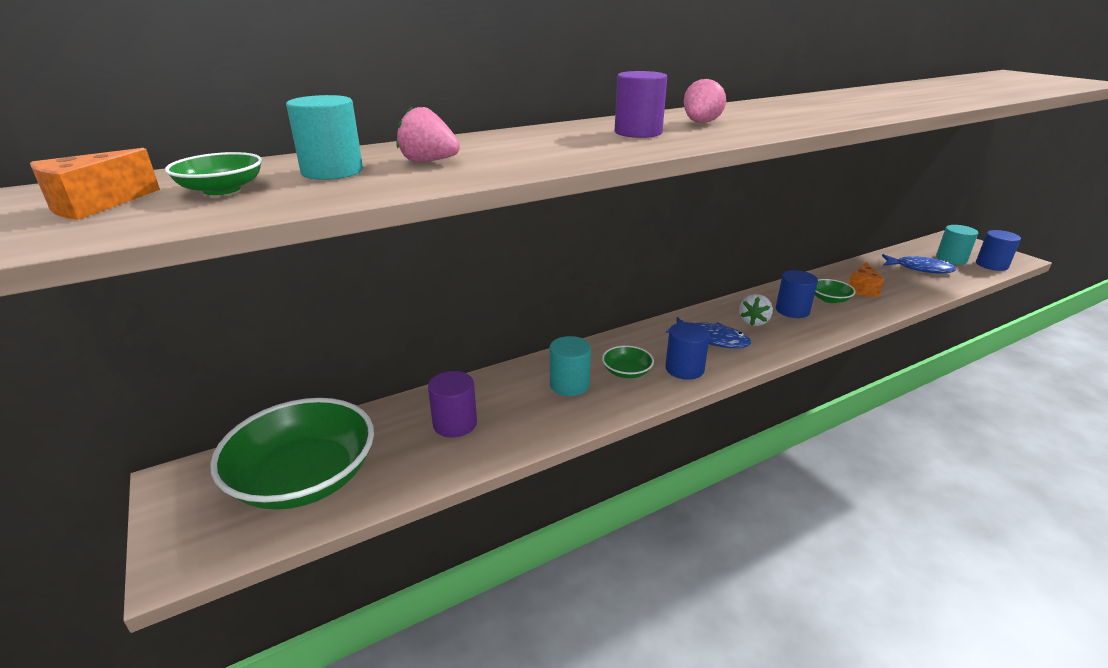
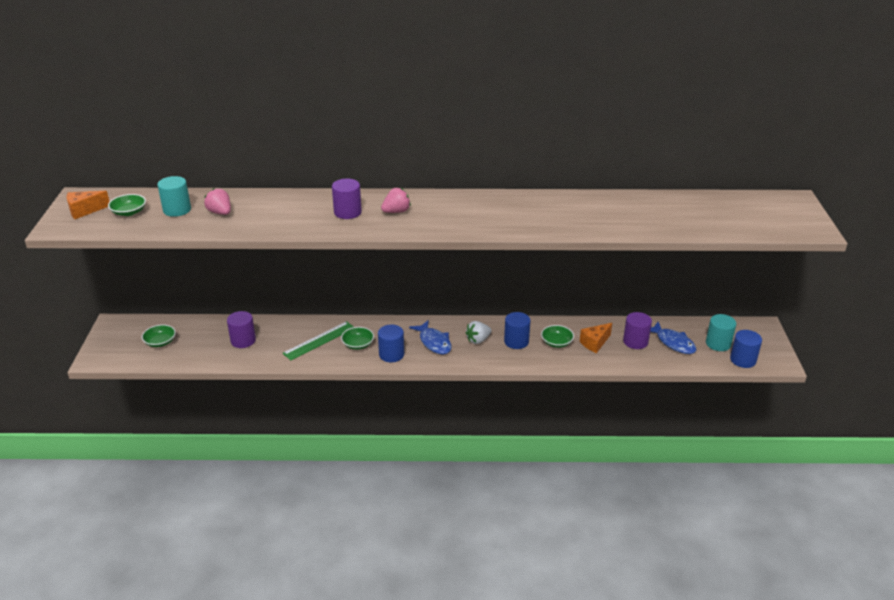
camera: 30 degrees right, 5 degrees up
(304, 478) = (160, 342): green bowl -> green bowl, size x0.44
(569, 384) = (319, 340): turquoise cylinder -> green ruler
(890, 277) = (635, 341): none -> purple cylinder

